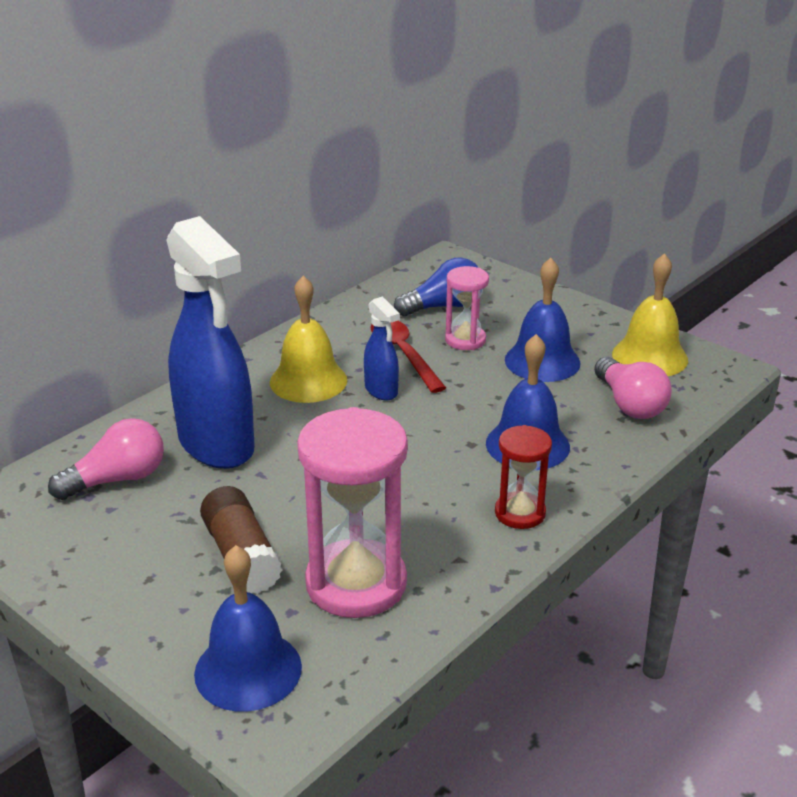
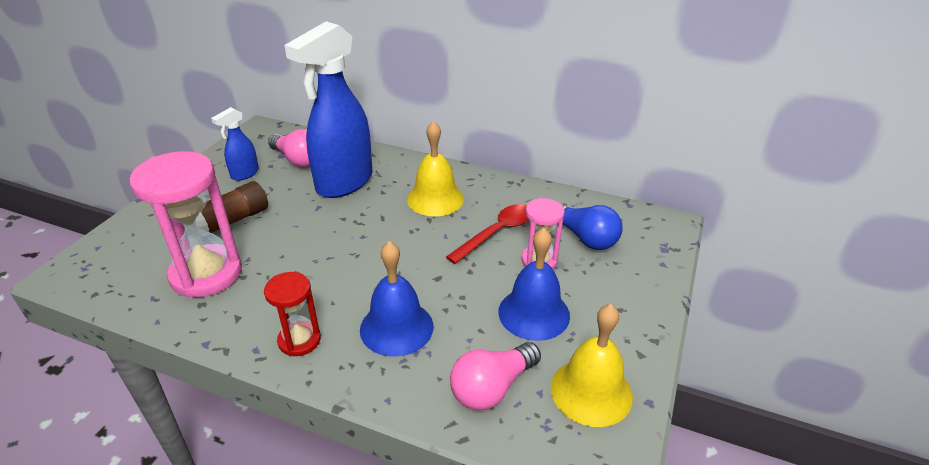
camera: 70 degrees right, 5 degrees up
(248, 670) = (125, 250): blue bell -> none
(381, 391) = (439, 234): blue spray bottle -> blue spray bottle (244, 174)

